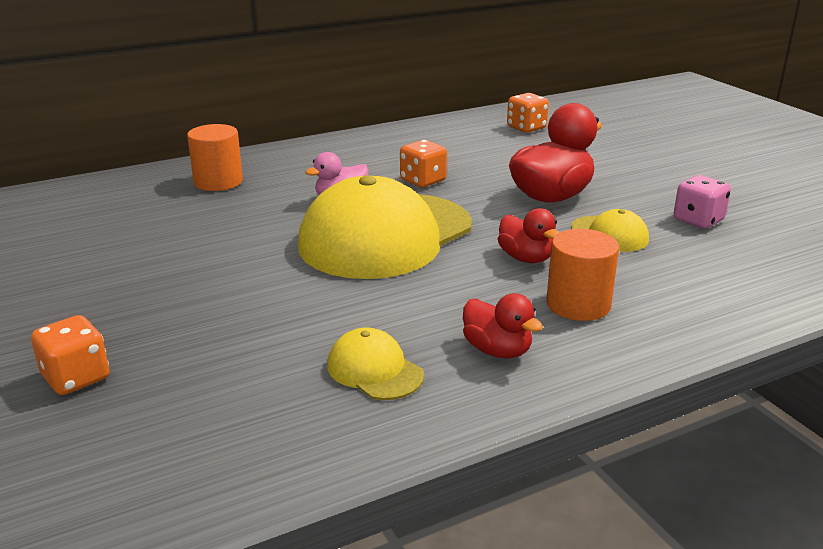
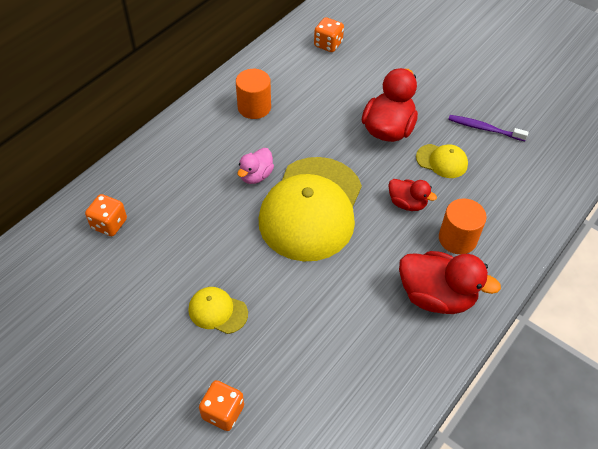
camera: 25 degrees left, 25 degrees up
(218, 182) = (155, 183): orange cylinder -> orange cylinder (254, 107)
(374, 370) = (382, 338): yellow cap -> yellow cap (217, 311)
(423, 181) = (297, 136): orange dice -> orange dice (109, 224)
(497, 350) = (436, 296): red duck -> red duck, size x1.76
(698, 220) = (484, 129): pink dice -> purple toothbrush

